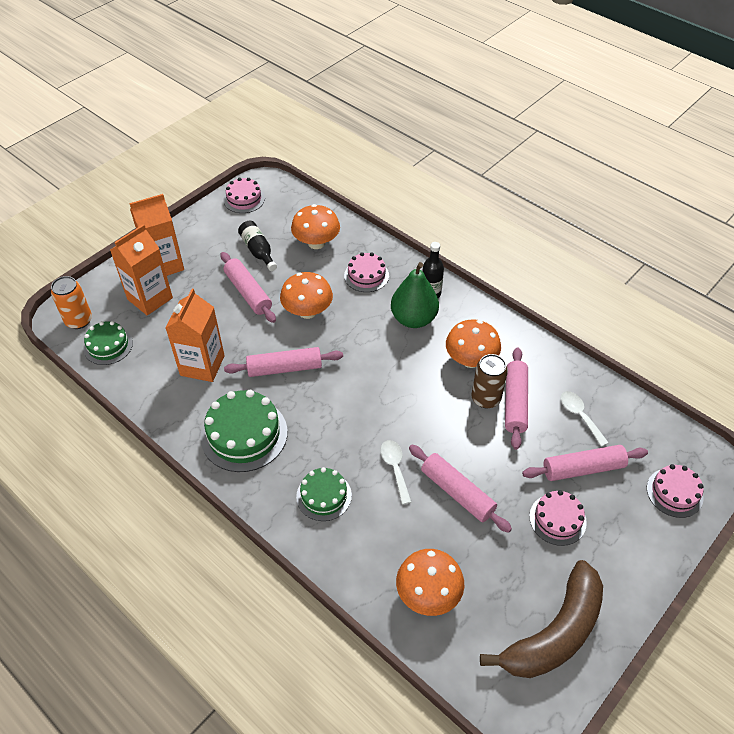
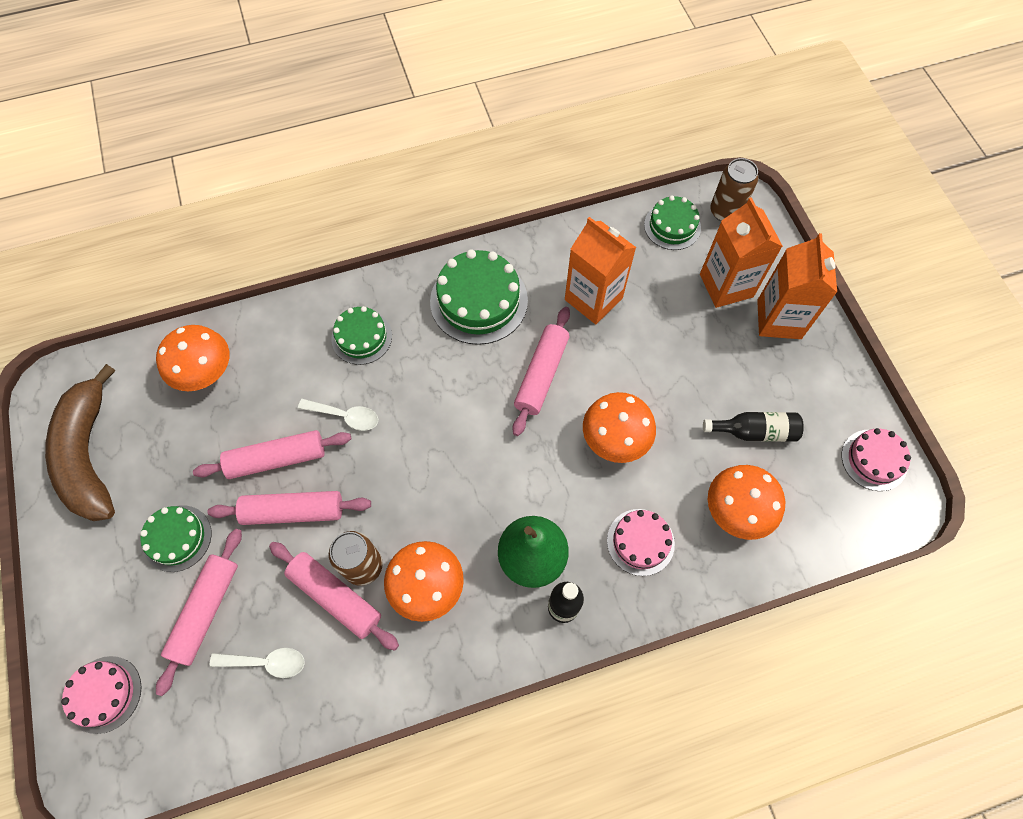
camera: 120 degrees right, 15 degrees up
(79, 320) = (725, 211): orange can -> brown can
(248, 292) = (682, 388): pink rolling pin -> pink rolling pin (293, 511)
(557, 519) = (177, 538): pink cake -> green cake

